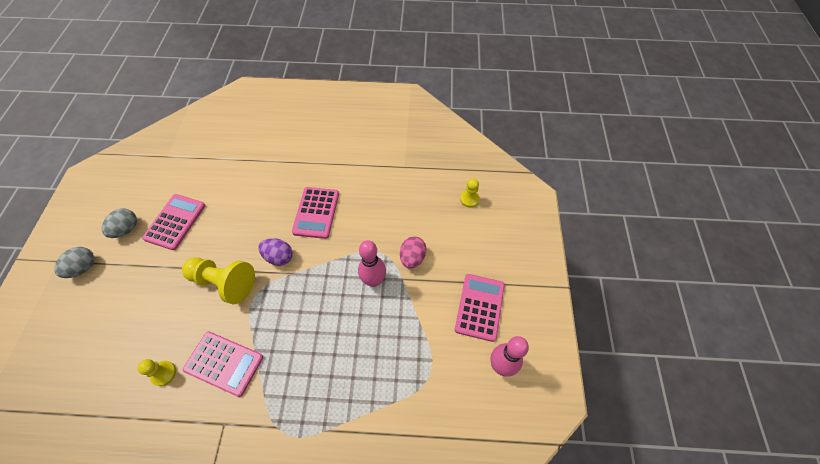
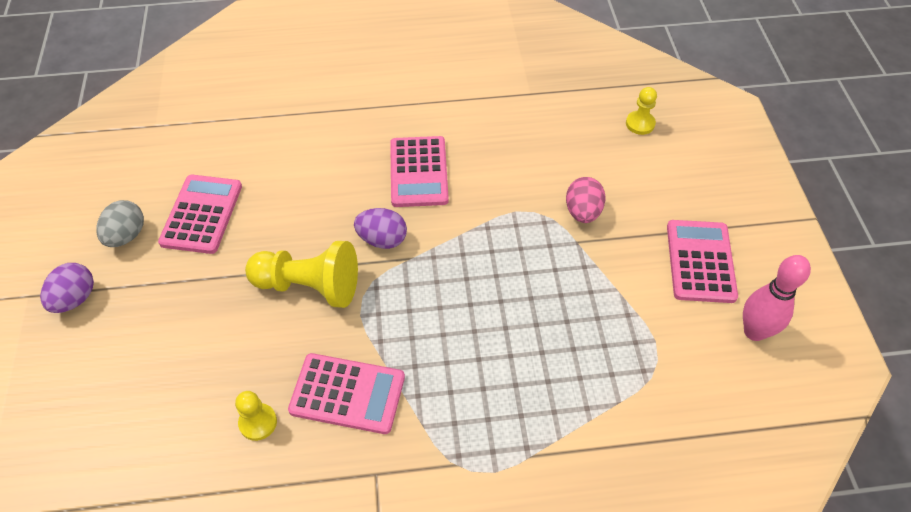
camera: 10 degrees left, 5 degrees down
(83, 268) = (75, 299): grey egg -> purple egg
(373, 280) = (536, 250): pink bowling pin -> none

